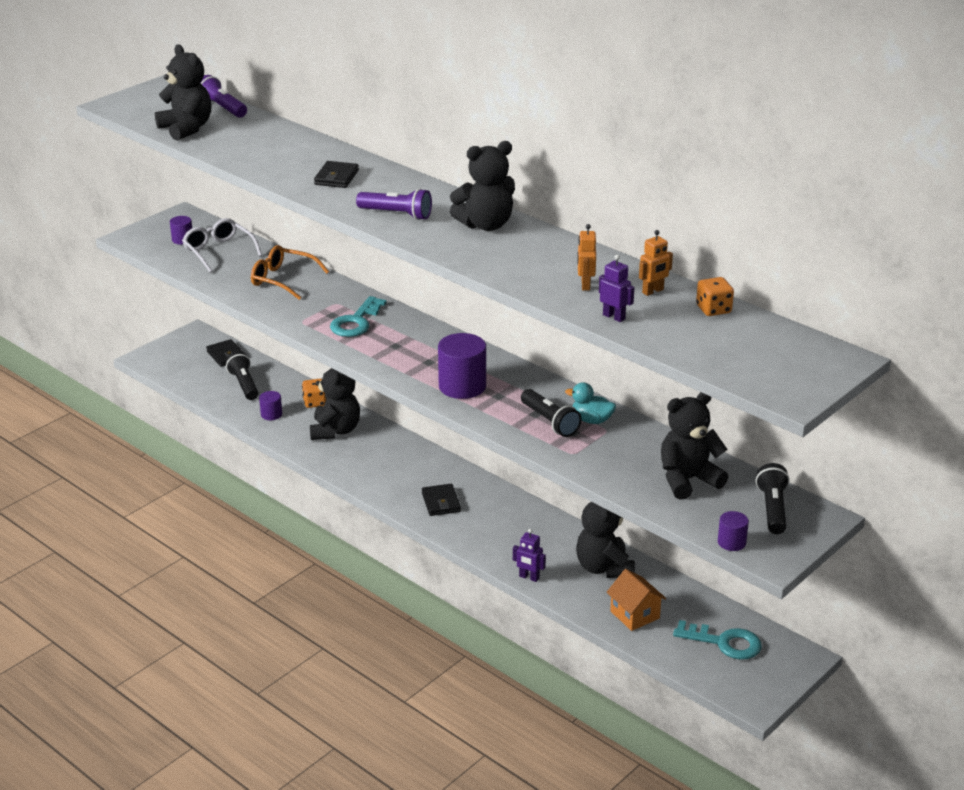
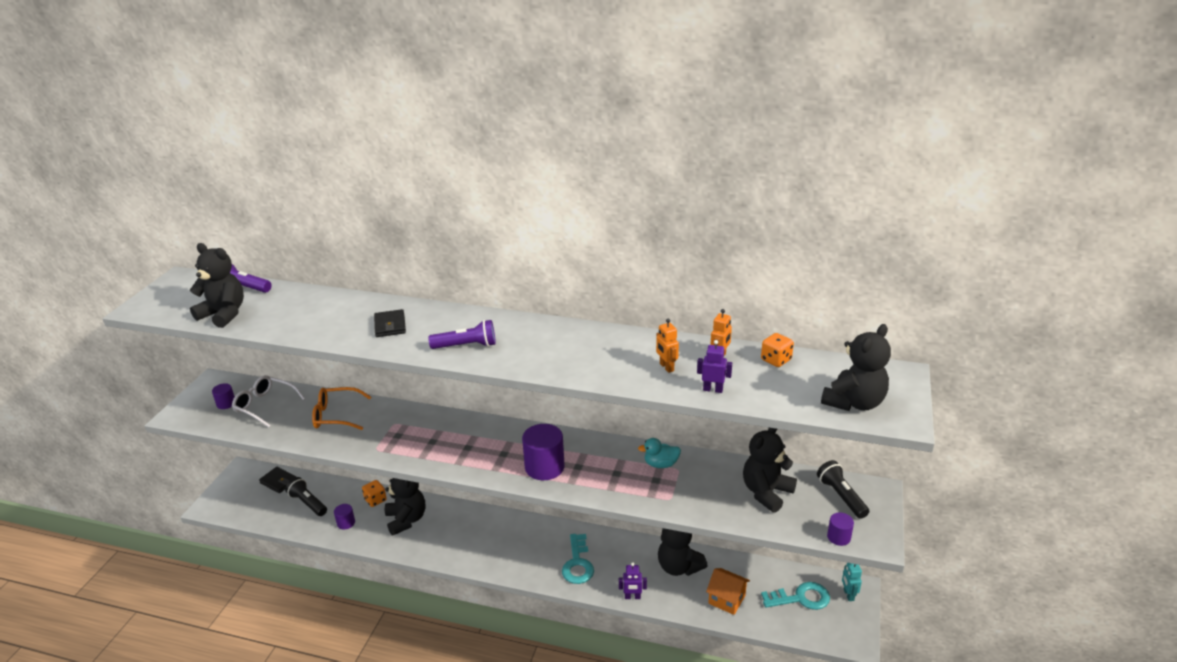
camera: 25 degrees left, 0 degrees up
(356, 322) = (421, 435): turquoise key -> turquoise key (577, 564)
(441, 502) = (526, 555): black wallet -> none
(485, 225) = (545, 335): black teddy bear -> black teddy bear (854, 402)
(550, 422) = (632, 476): black flashlight -> none
(785, 659) = (848, 595): none -> turquoise robot

